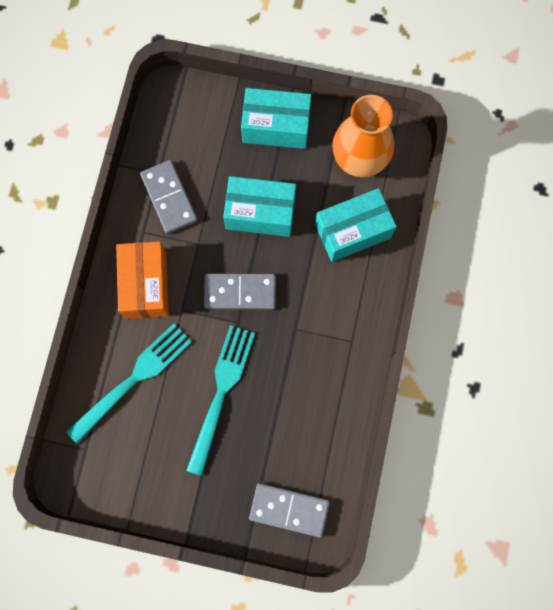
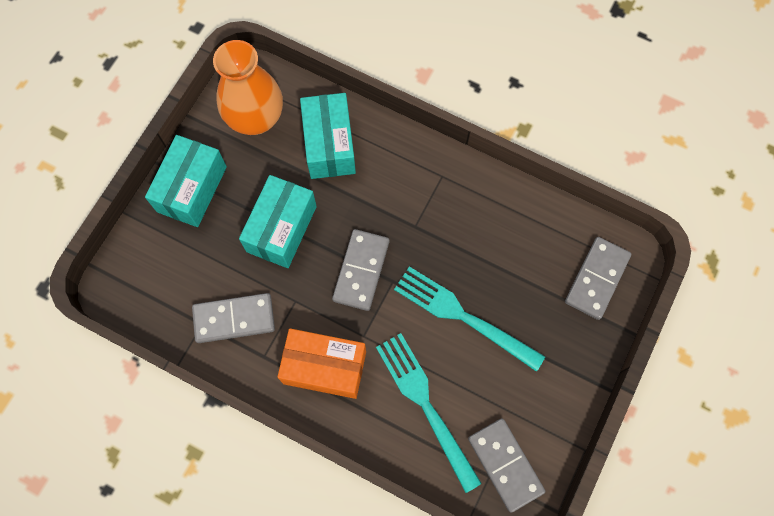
camera: 75 degrees left, 5 degrees down
(98, 461) = (505, 465): none -> grey domino

